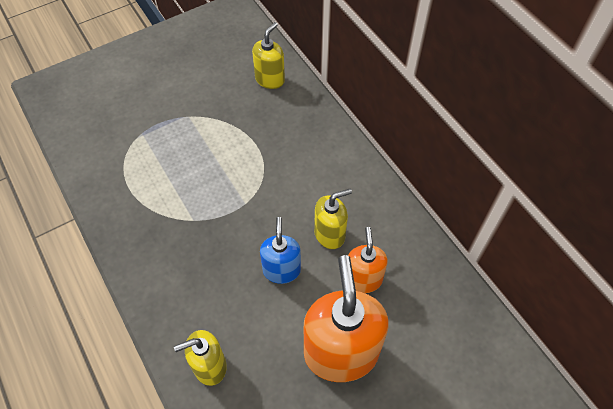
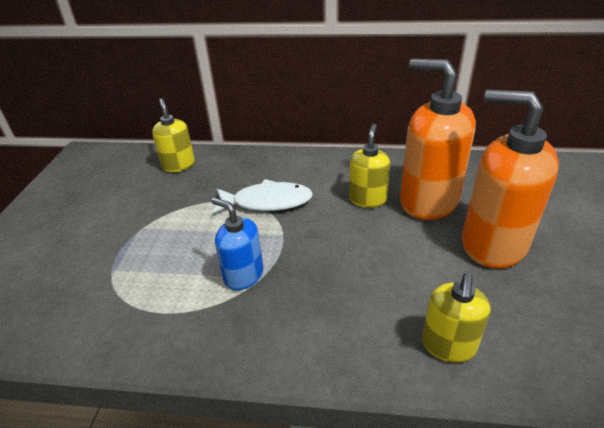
camera: 50 degrees left, 20 degrees down
(272, 169) = (267, 202): none -> white fish
(281, 270) = (377, 242): blue soap dispenser -> blue soap dispenser (243, 275)
(363, 279) = (428, 201): orange soap dispenser -> orange soap dispenser, size x1.82

